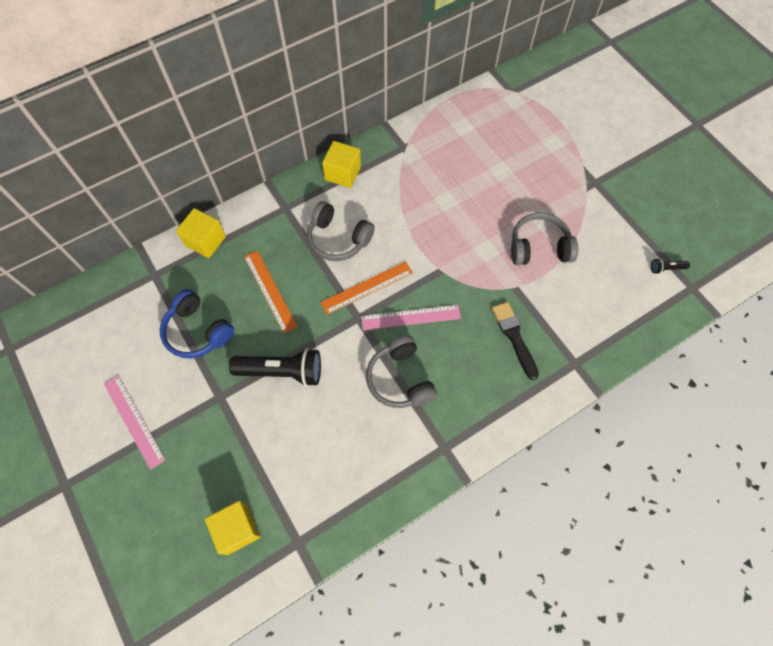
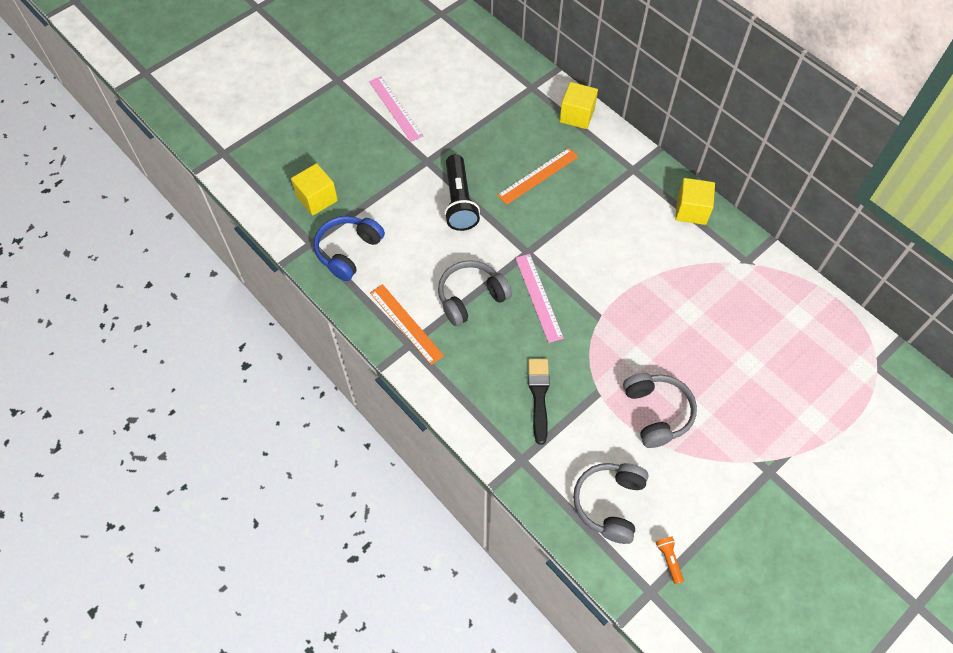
camera: 80 degrees right, 5 degrees down
(134, 421) = (395, 108): pink ruler -> pink ruler turned 75 degrees counterclockwise
(198, 331) = (484, 131): blue headphones -> blue headphones (348, 251)
(338, 239) = (610, 220): grey headphones -> grey headphones (610, 503)
(367, 287) = (562, 254): orange ruler -> orange ruler (406, 323)
(514, 337) = (539, 396): black brush -> black brush turned 60 degrees counterclockwise
(666, 268) = (668, 559): black flashlight -> orange flashlight

